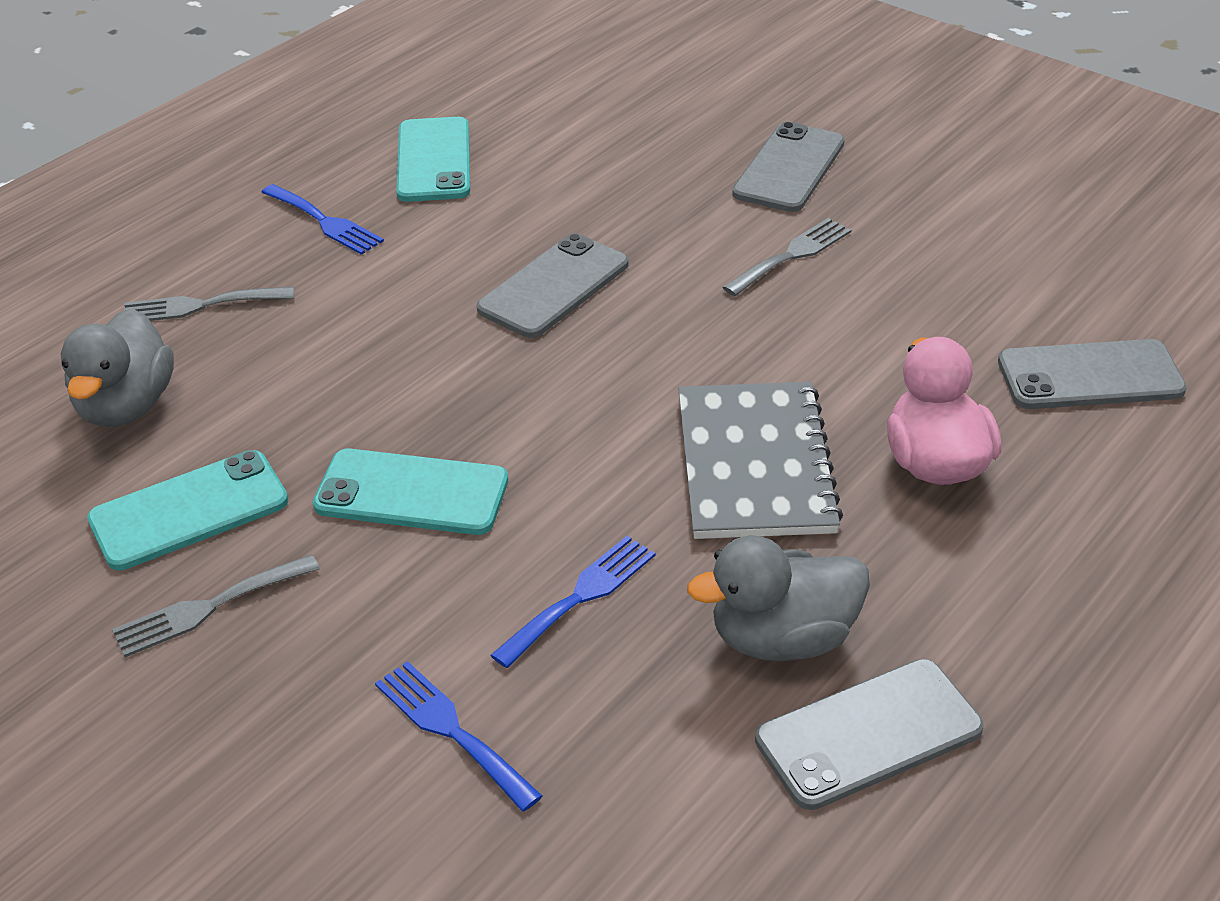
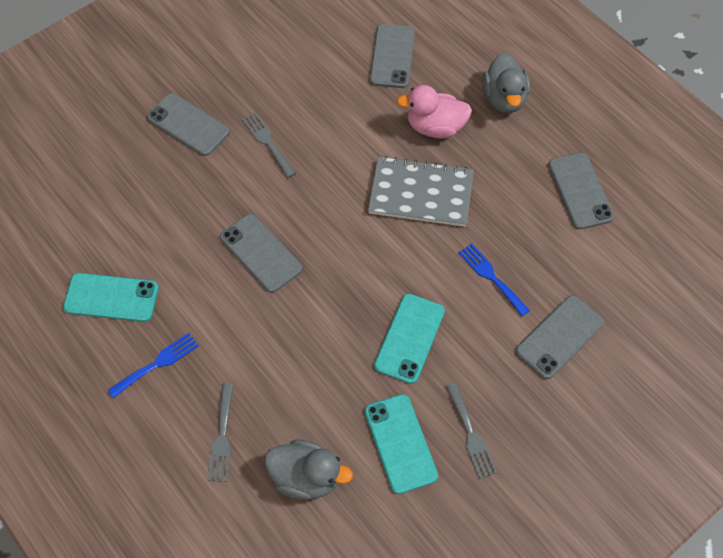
camera: 80 degrees left, 20 degrees up
(451, 730) = (559, 337): blue fork -> grey phone
(782, 638) = (527, 207): grey duck -> grey duck (504, 98)

